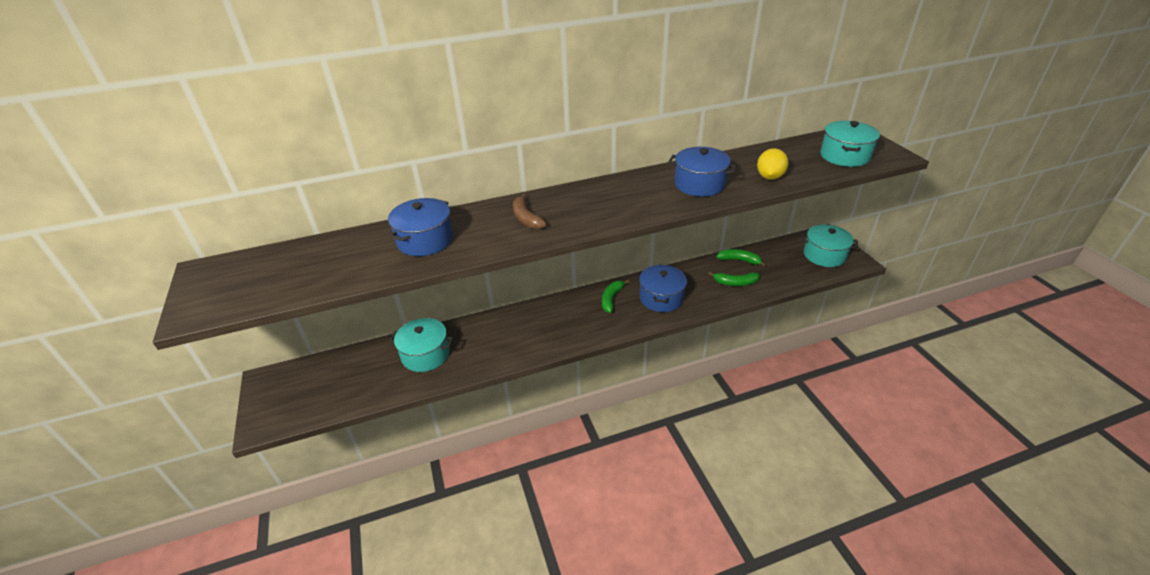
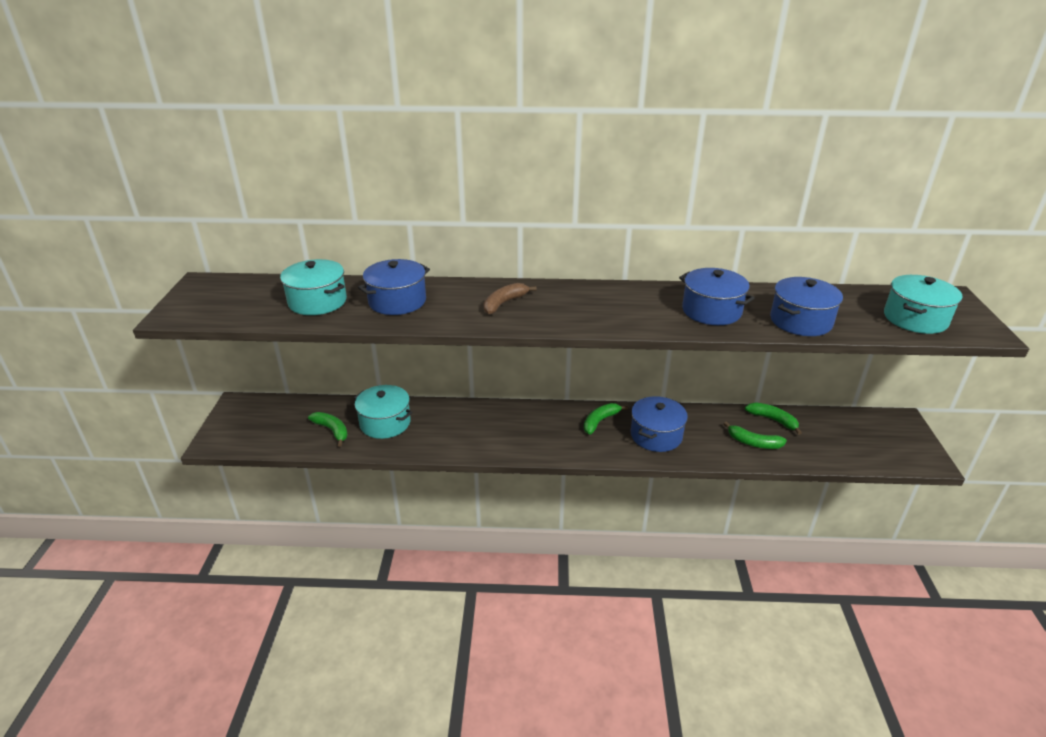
camera: 20 degrees right, 5 degrees down
(378, 377) = (332, 430): none -> green banana
(526, 218) = (504, 303): brown banana -> brown banana turned 45 degrees clockwise
(769, 177) = (800, 321): yellow lemon -> blue pot
(824, 255) = (887, 442): turquoise pot -> turquoise pot (317, 301)

